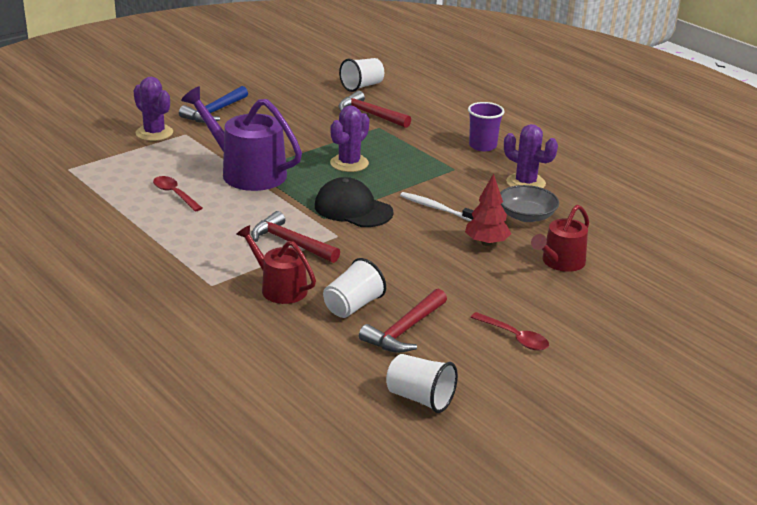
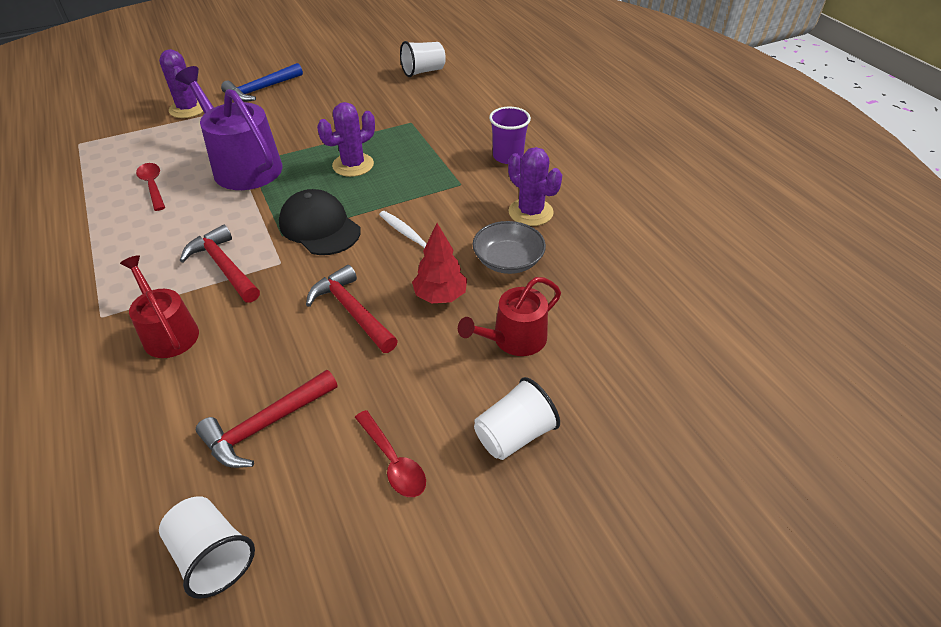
camera: 15 degrees right, 15 degrees up
(352, 306) = (230, 374): white cup -> white cup (514, 435)
(370, 114) = (411, 105): red hammer -> red hammer (352, 311)

